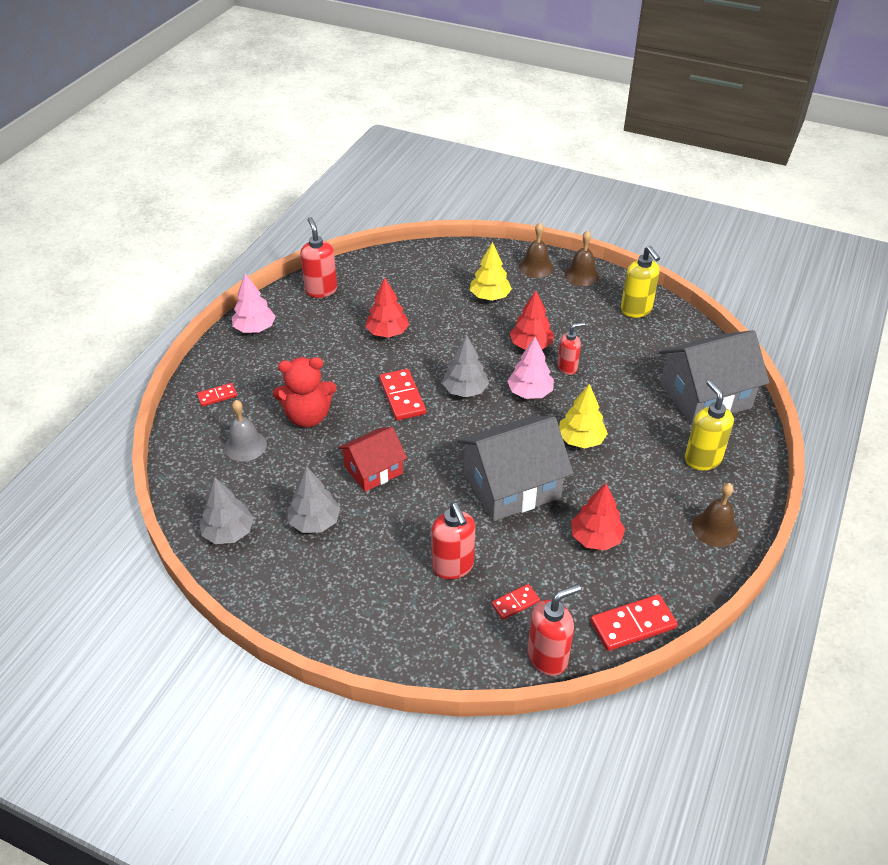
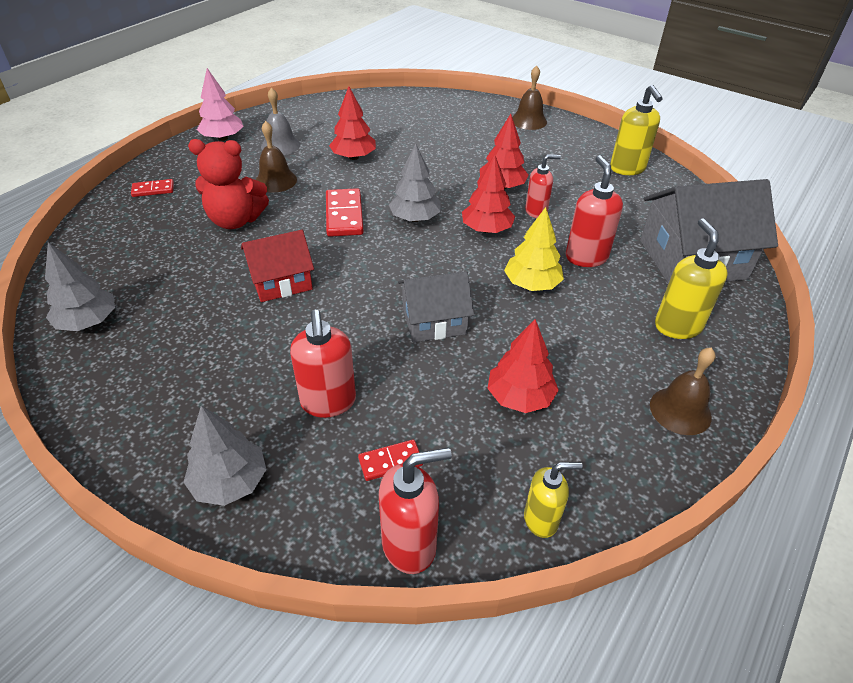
camera: 10 degrees right, 0 degrees up
(245, 446) = (156, 238): grey bell -> grey bell (280, 145)
(315, 522) = (189, 325): grey tree -> grey tree (230, 482)
(321, 290) = (303, 115): red soap dispenser -> red soap dispenser (586, 257)
(489, 297) = (472, 139): yellow tree -> none
(512, 485) = (434, 321): grey house -> grey house, size x0.60
(530, 392) = (486, 229): pink tree -> red tree
(581, 275) = (575, 132): brown bell -> brown bell (276, 180)
(632, 624) = (541, 520): red domino -> yellow soap dispenser

